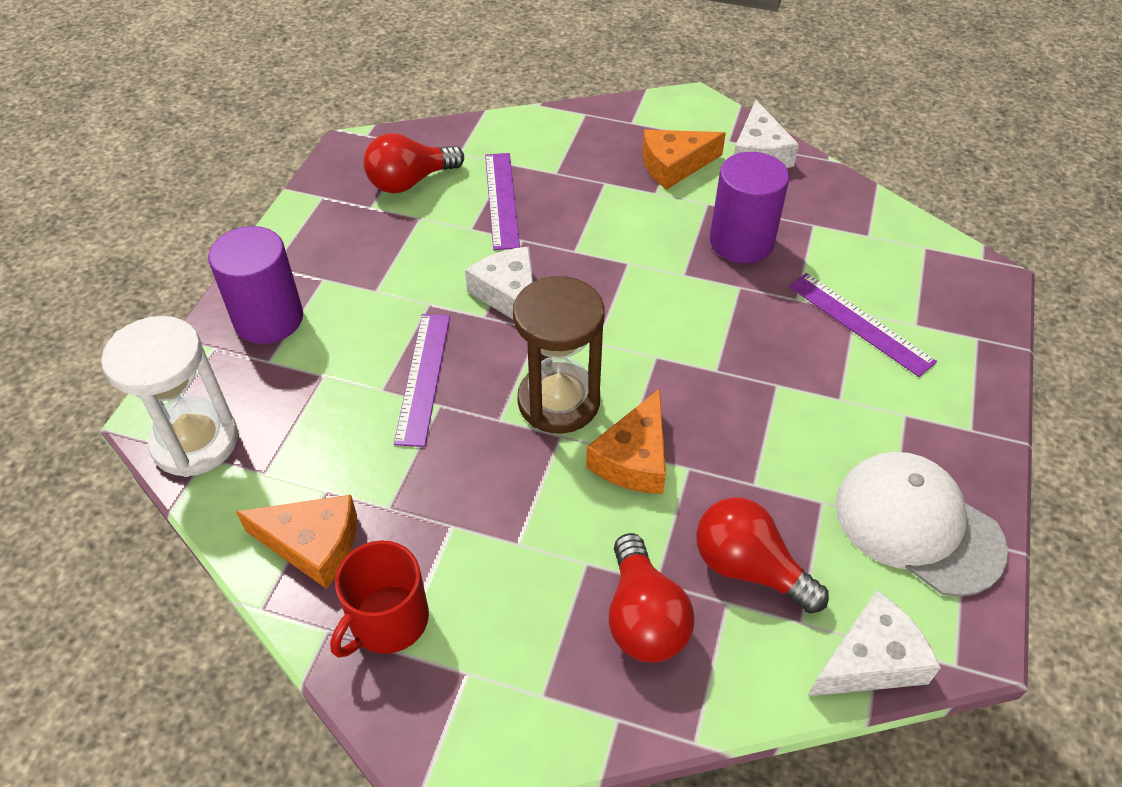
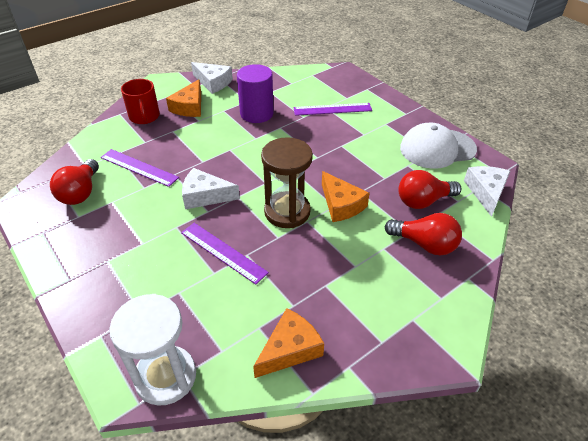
camera: 55 degrees left, 5 degrees down
(268, 319) = (109, 299): purple cylinder -> none
(387, 620) = (362, 337): red mug -> red mug (144, 117)

